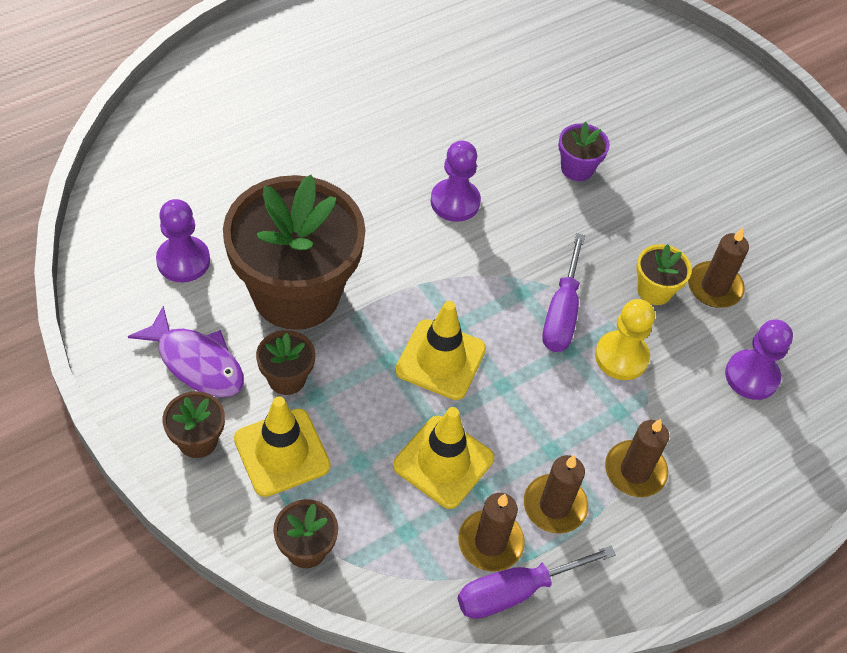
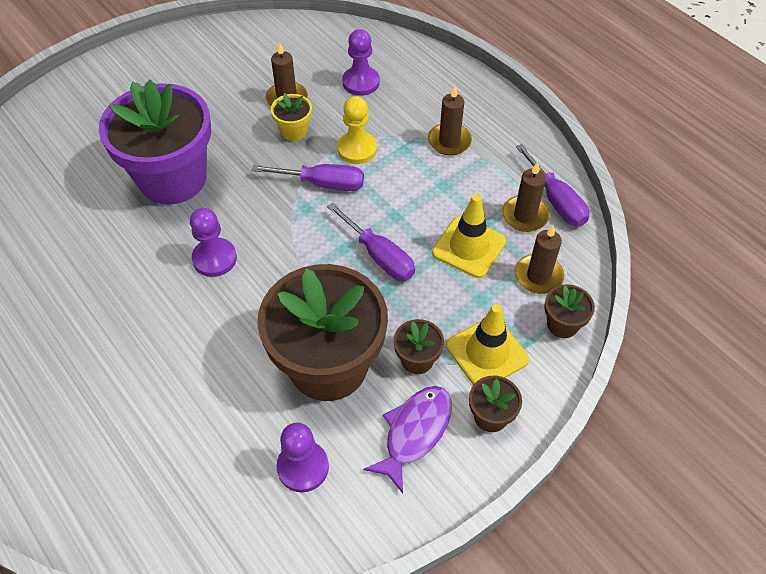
camera: 90 degrees left, 0 degrees up
(440, 360) = (379, 256): yellow traffic cone -> purple screwdriver
(554, 506) = (487, 182): brown candle -> brown candle (538, 276)
(577, 168) = (173, 178): purple flower pot -> purple flower pot, size x2.41

